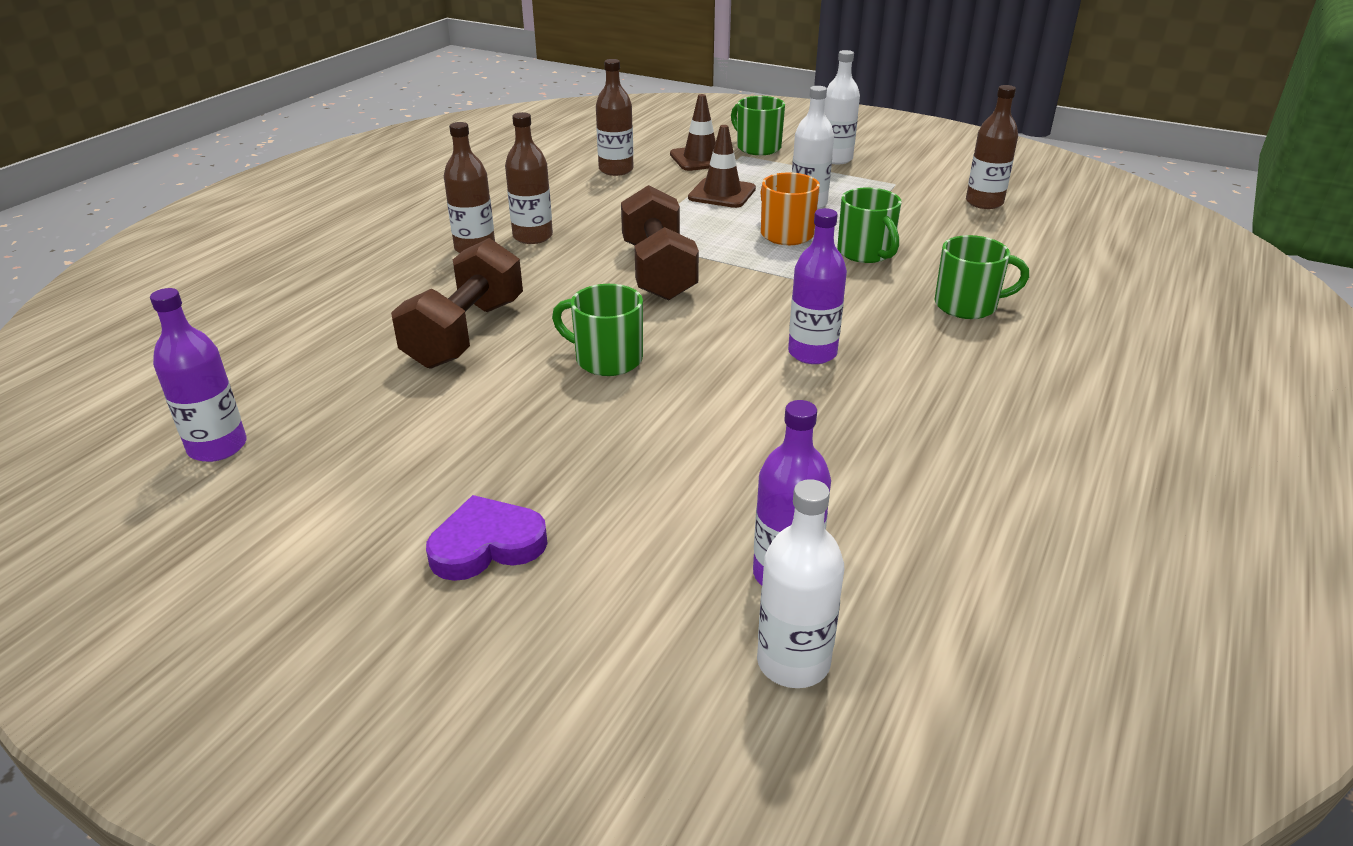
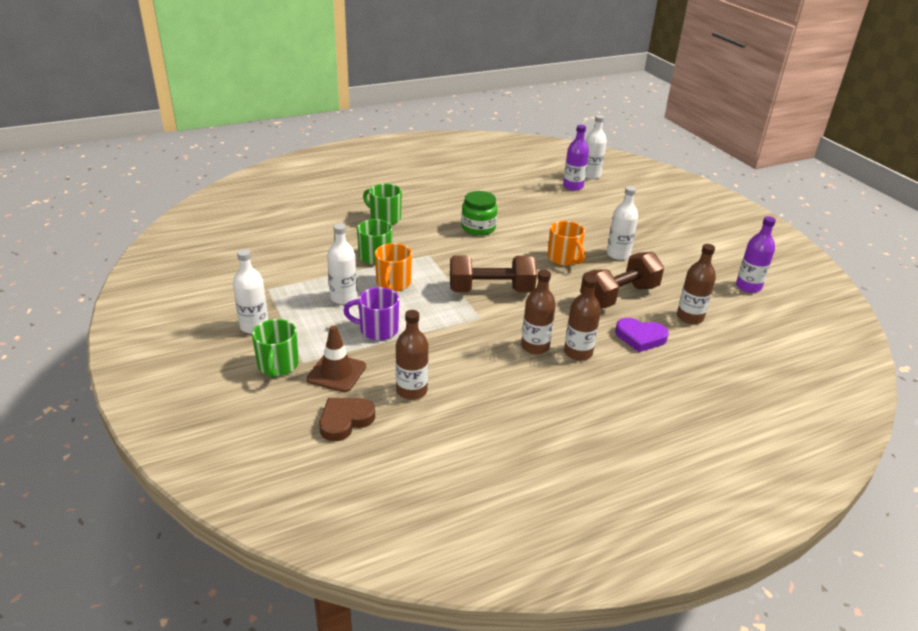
camera: 145 degrees left, 0 degrees up
(487, 545) = (655, 221): purple heart -> purple heart (640, 337)
(517, 409) = (618, 254): none -> white bottle
(606, 359) = (564, 258): green mug -> orange mug
(642, 142) = (345, 420): none -> brown heart
(658, 271) = (491, 290): brown dumbbell -> brown dumbbell turned 60 degrees clockwise
(722, 193) = (377, 330): brown traffic cone -> purple mug
(812, 353) = (478, 228): purple bottle -> green jar
(984, 202) = (256, 255): brown bottle -> brown bottle (690, 317)

